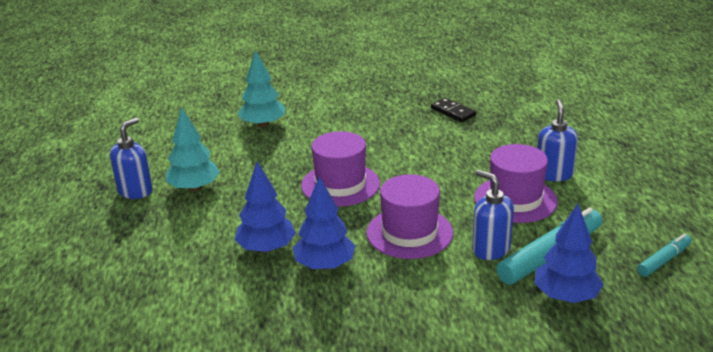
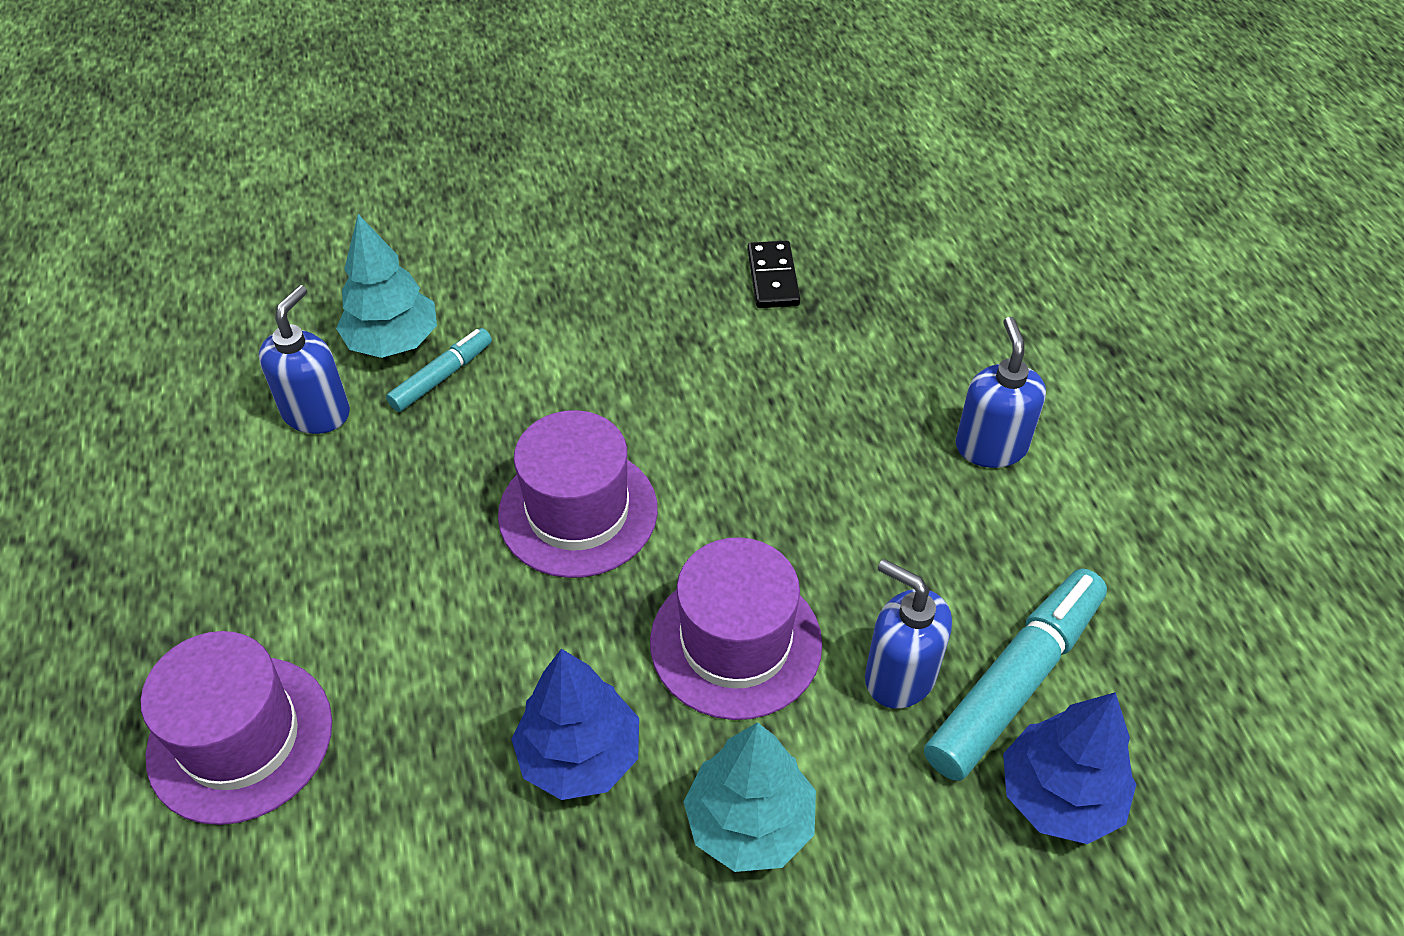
camera: 10 degrees left, 20 degrees up
(135, 191) = (150, 568): blue soap dispenser -> blue soap dispenser (317, 413)
(194, 188) = (275, 547): turquoise tree -> turquoise tree (749, 823)
(266, 248) = (453, 717): blue tree -> none
(453, 112) = (773, 278): black domino -> black domino turned 45 degrees clockwise
(515, 199) = (927, 526): purple hat -> purple hat (240, 738)
(663, 260) = (1224, 674): turquoise marker -> turquoise marker (441, 377)

